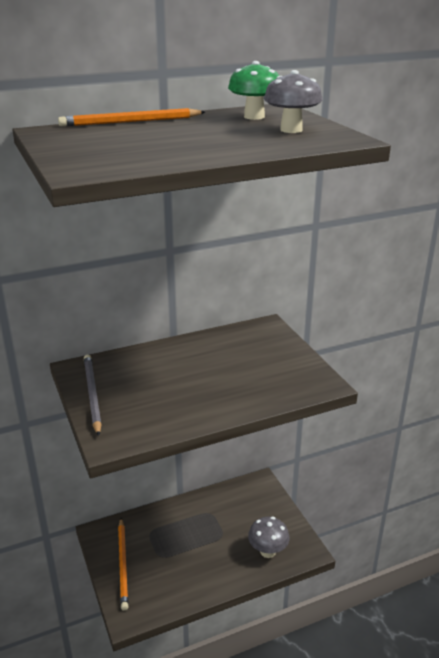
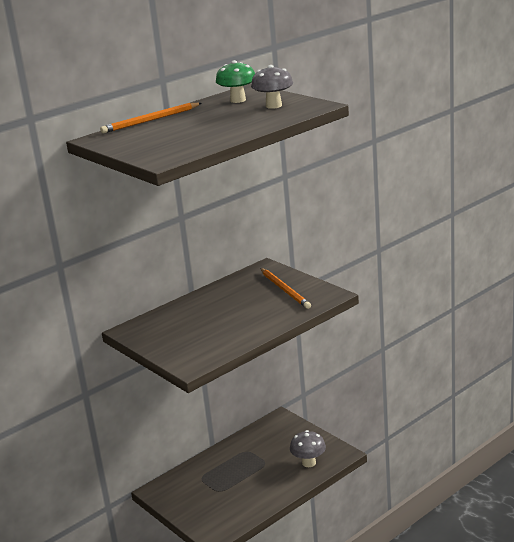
camera: 15 degrees left, 5 degrees down
(92, 394) = (155, 343): grey pencil -> none
(123, 564) = (190, 505): orange pencil -> orange pencil (285, 290)

